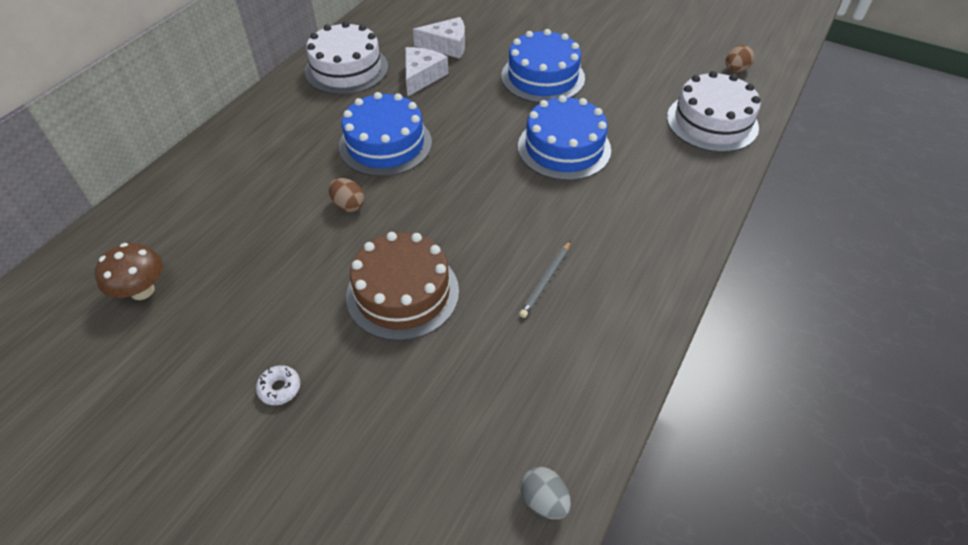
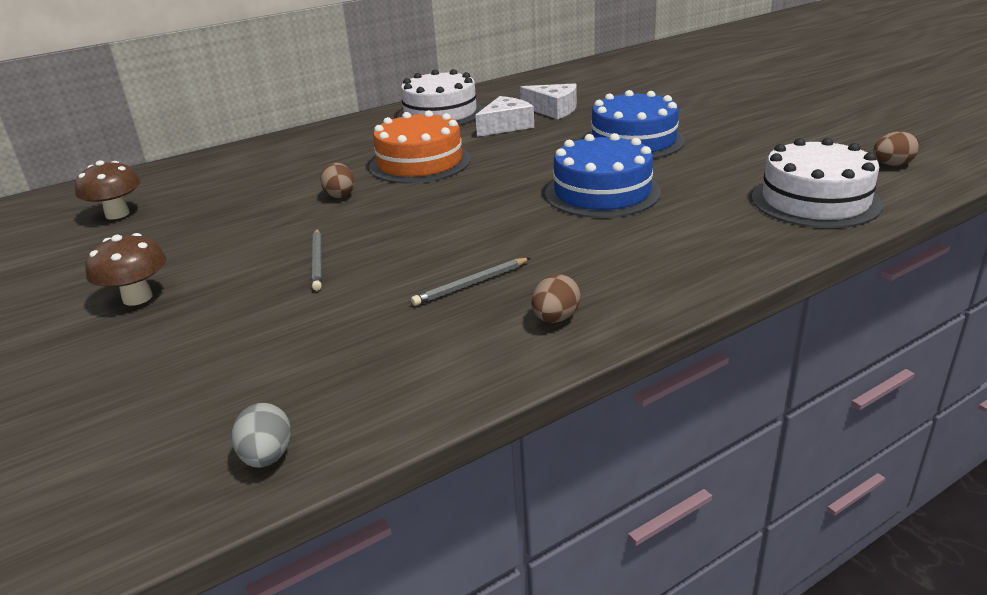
camera: 30 degrees right, 20 degrees down
(279, 388) = (137, 298): white donut -> brown mushroom
(385, 144) = (420, 163): blue cake -> orange cake
(403, 293) = (318, 261): brown cake -> grey pencil
(630, 297) = (555, 318): none -> brown egg

